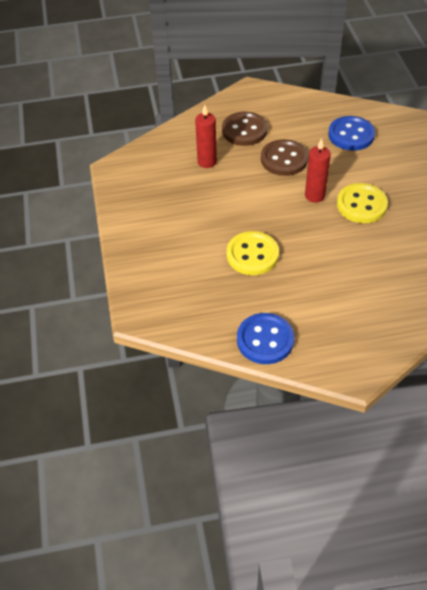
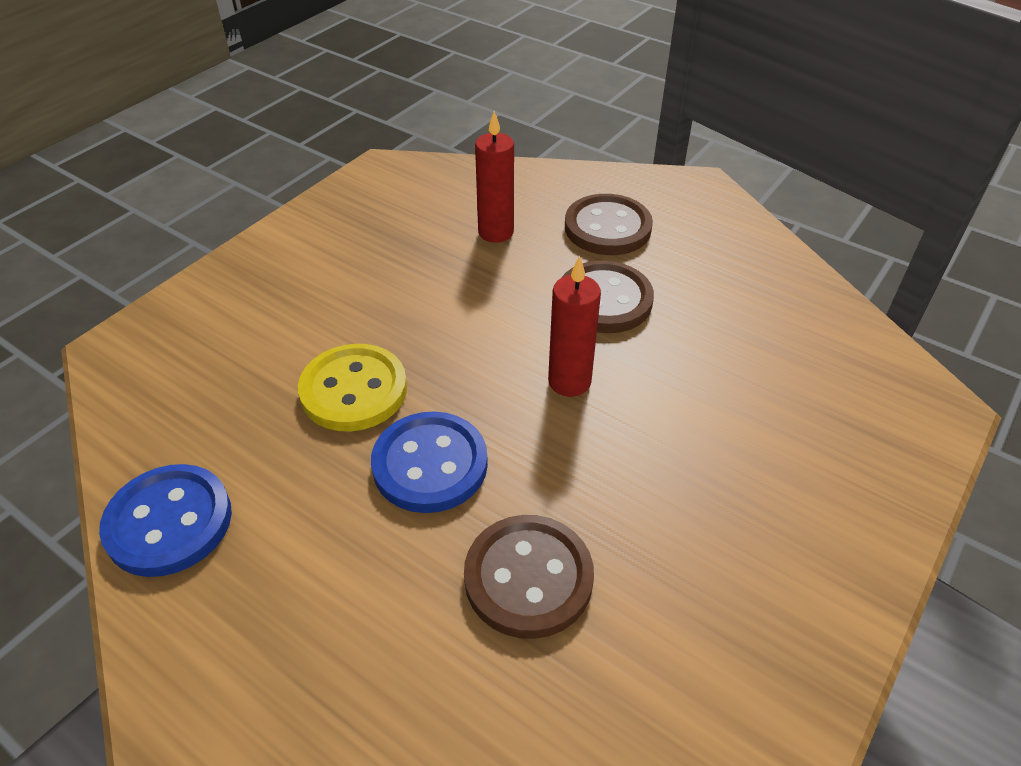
camera: 45 degrees right, 5 degrees down
(351, 135) = (766, 339): blue button -> blue button (430, 464)
(361, 205) = (622, 453): yellow button -> none
(387, 260) = (528, 578): none -> brown button

